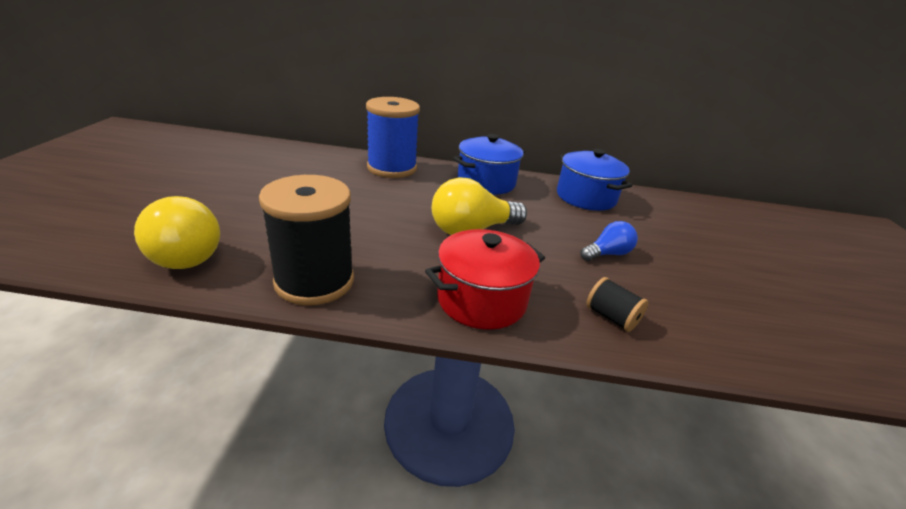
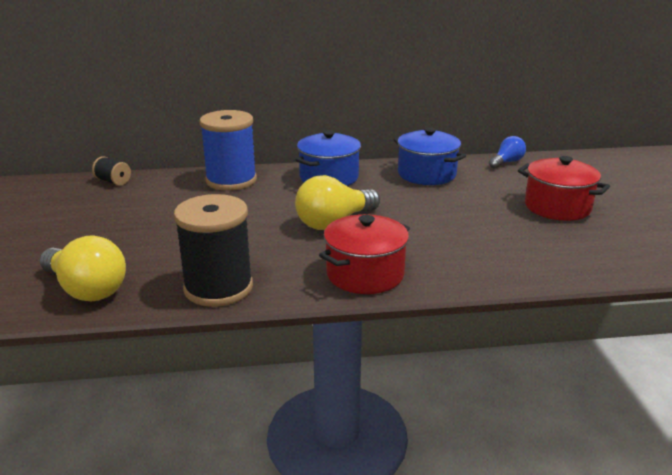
camera: 10 degrees left, 5 degrees down
(607, 254) = (458, 219): blue light bulb -> blue light bulb (507, 162)
(611, 317) = (473, 266): black spool -> black spool (113, 181)
(724, 262) = (557, 207): none -> red pot

